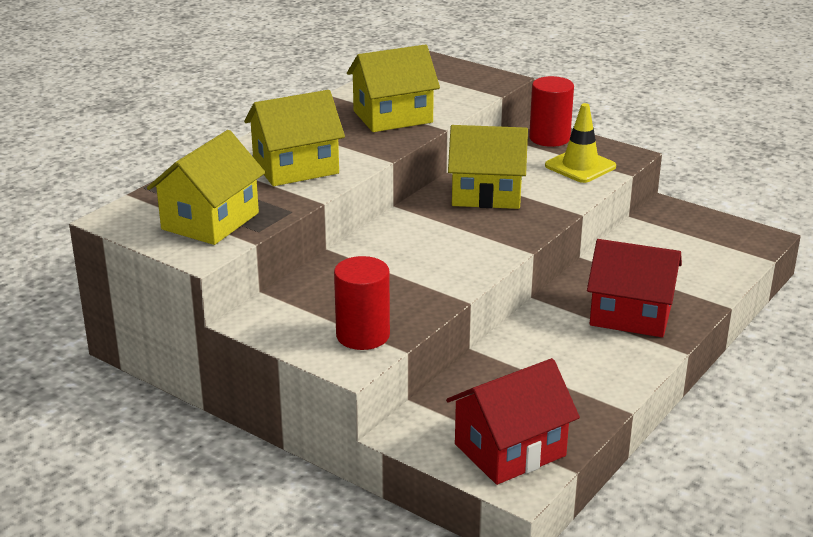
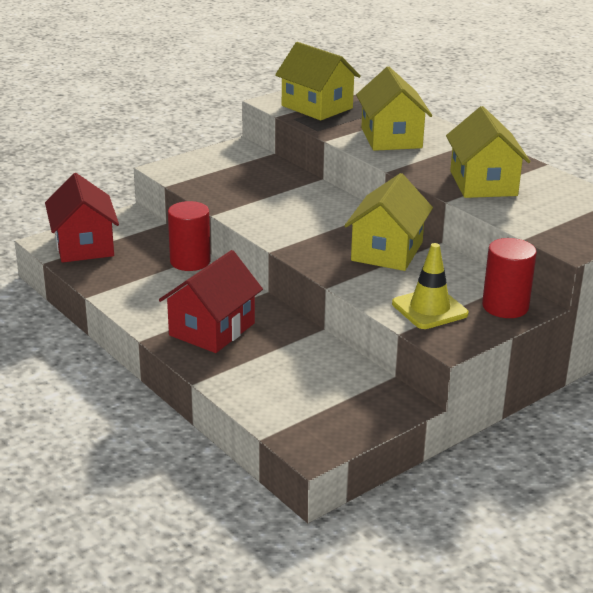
camera: 105 degrees right, 0 degrees up
(363, 335) = (194, 175): red cylinder -> red cylinder (190, 261)

